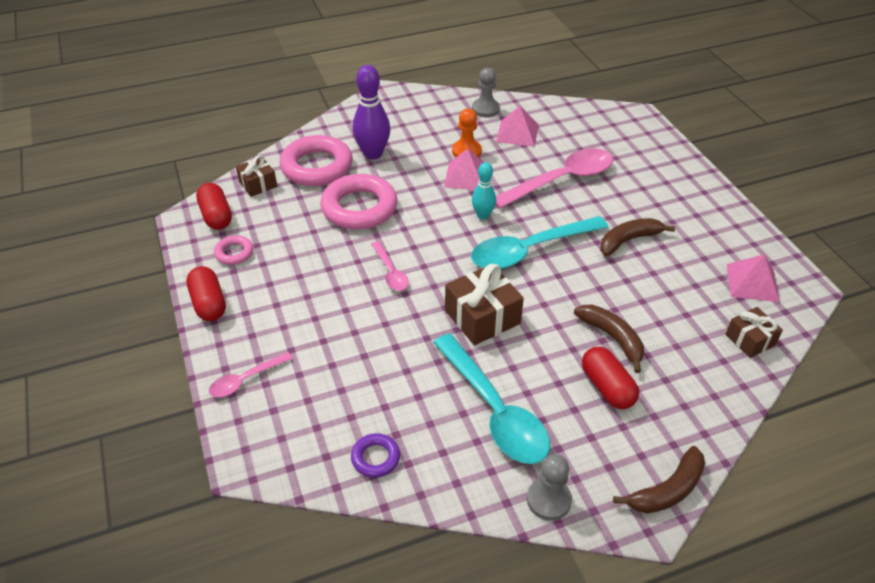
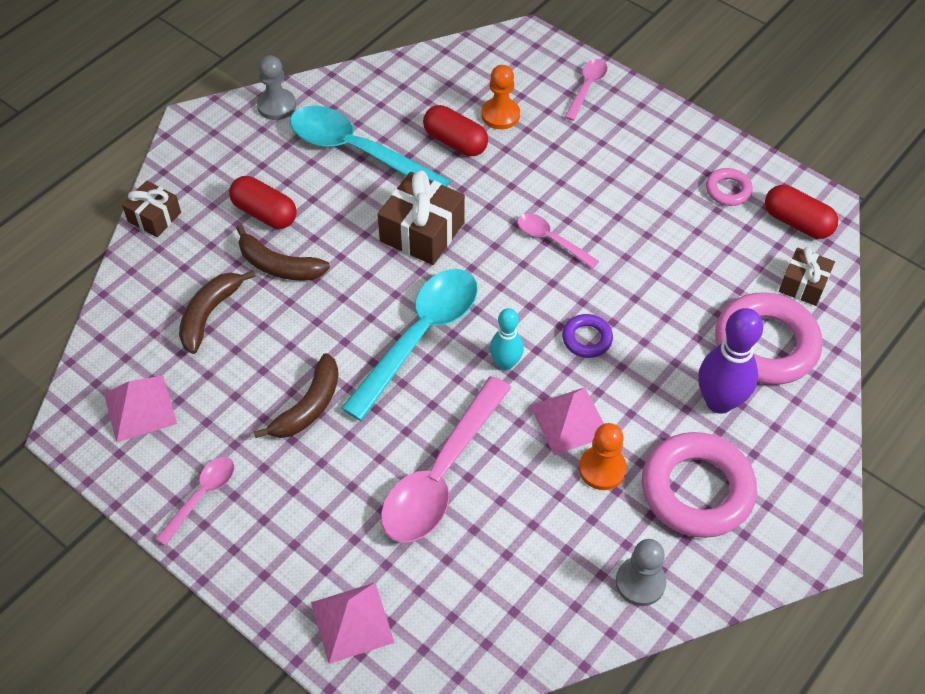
camera: 150 degrees right, 10 degrees up
(209, 303) = (691, 132): red capsule -> red capsule (455, 142)
(342, 388) = (500, 115): none -> orange pawn
(359, 208) = (656, 306): pink ring -> pink ring (697, 490)
(375, 458) = (430, 79): purple ring -> purple ring (587, 339)
(517, 133) = (557, 548): pink pyramid -> pink pyramid (352, 622)
(667, 490) = (182, 150): brown banana -> brown banana (209, 314)
(718, 221) = (202, 496): none -> pink spoon
(750, 340) = (132, 326): brown gift -> brown gift (154, 217)

